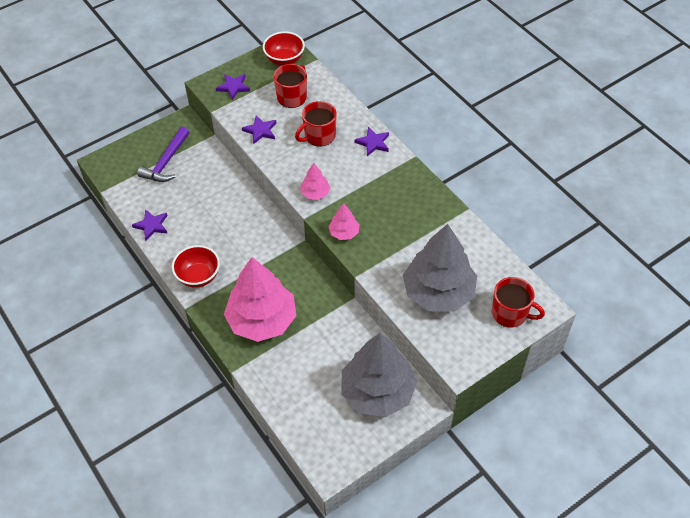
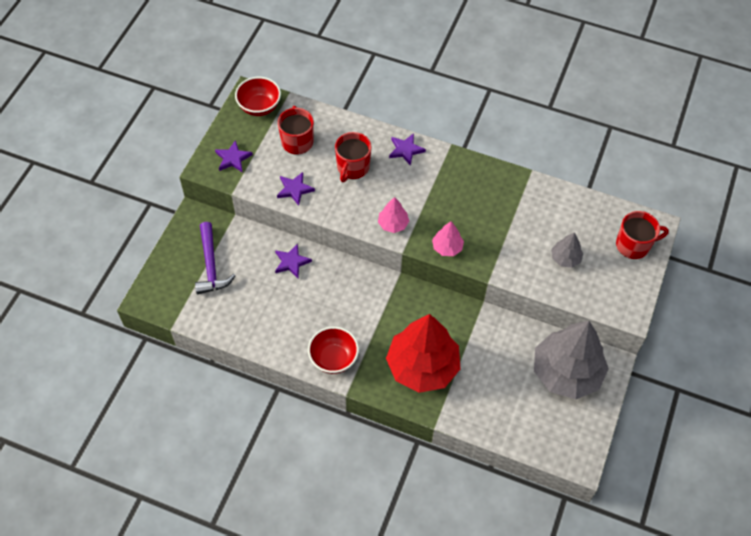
camera: 35 degrees left, 5 degrees up
(152, 225) = (249, 335): purple star -> purple star (291, 262)
(262, 320) = (422, 366): pink tree -> red tree
(438, 292) = (565, 258): grey tree -> grey tree, size x0.44

